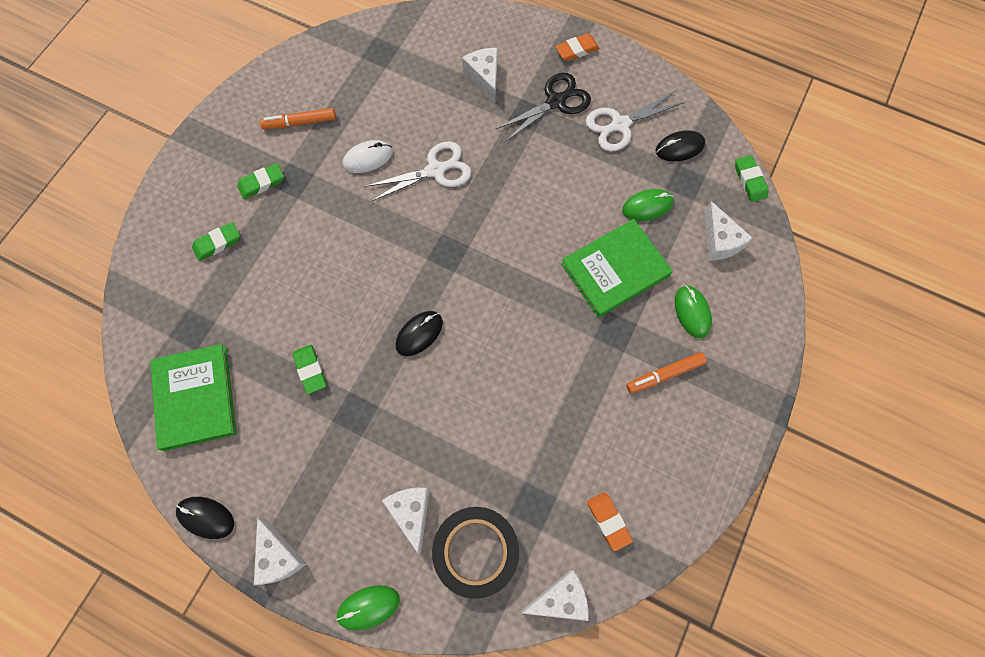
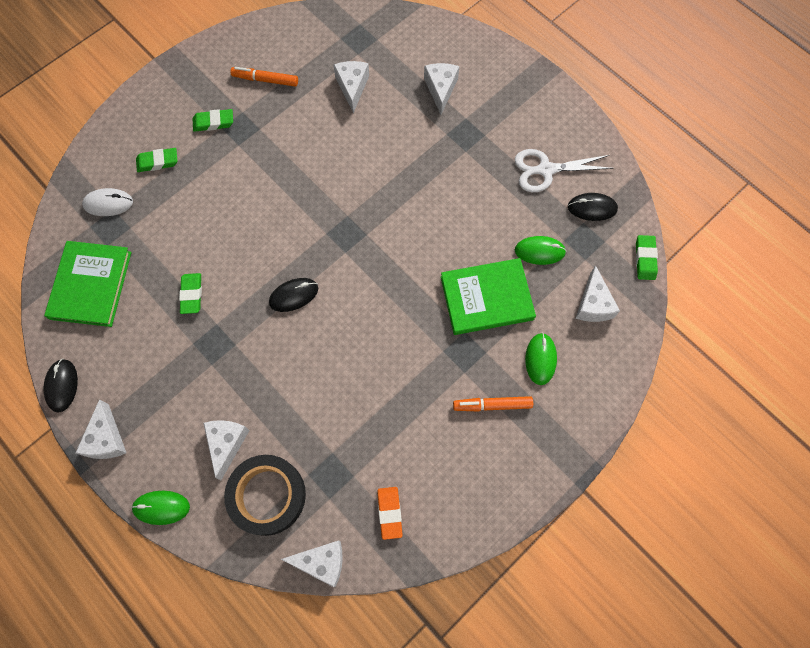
camera: 20 degrees right, 0 degrees up
(206, 517) = (62, 386): black mouse -> black mouse turned 45 degrees clockwise
(368, 158) = (310, 129): white mouse -> white mouse (108, 203)
(394, 102) = (352, 87): none -> white cheese
(436, 170) = (365, 158): white scissors -> none
(556, 101) = (496, 131): black scissors -> none
(577, 50) = (534, 89): orange eraser -> none

